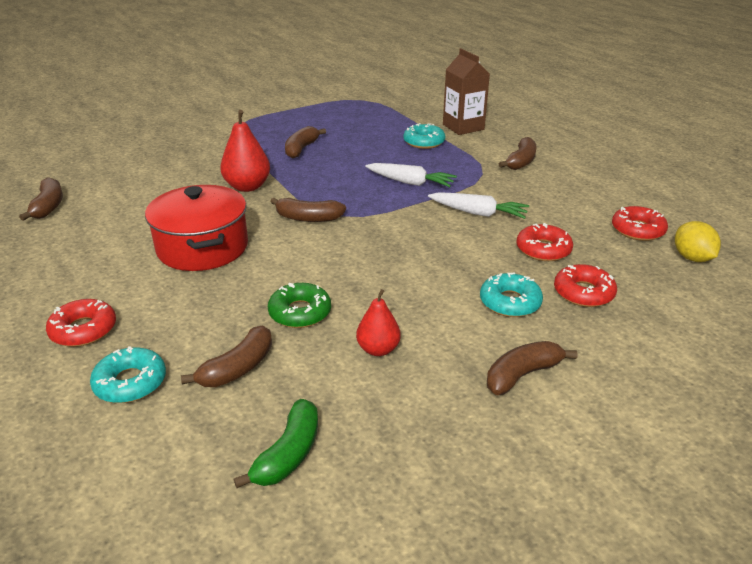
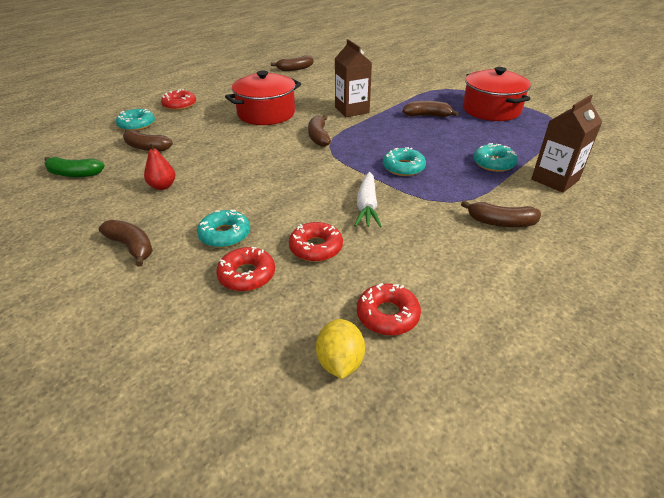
camera: 75 degrees right, 5 degrees up
(247, 187) = (352, 110): red pear -> brown carton
(300, 312) = (201, 155): green donut -> none
(313, 118) = (491, 110): none -> red pot
(410, 182) = (403, 167): white carrot -> turquoise donut
(692, 258) = (340, 362): yellow lemon -> yellow lemon turned 60 degrees counterclockwise

